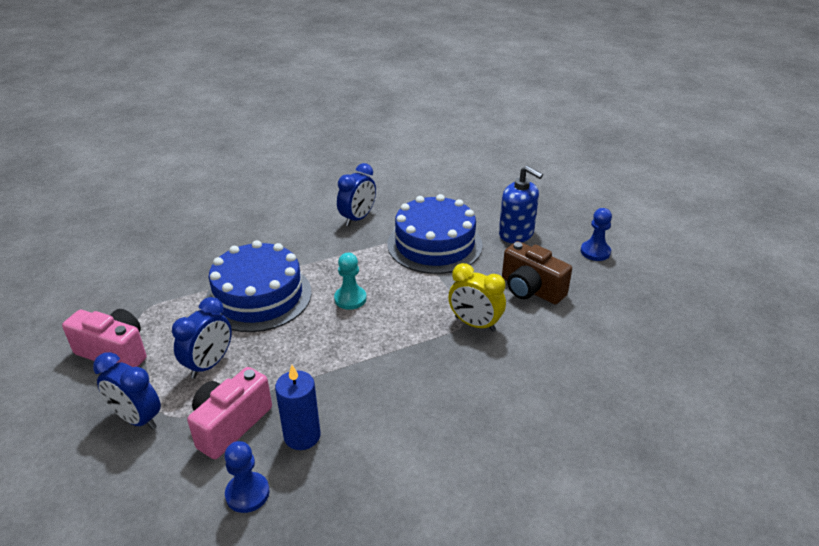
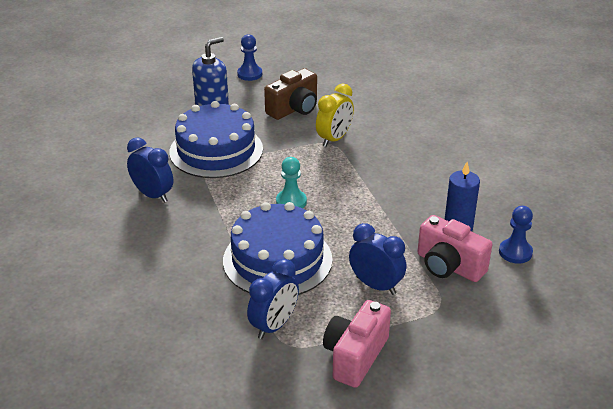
camera: 85 degrees left, 0 degrees up
(137, 419) = (445, 324): blue clock -> blue clock (274, 326)

